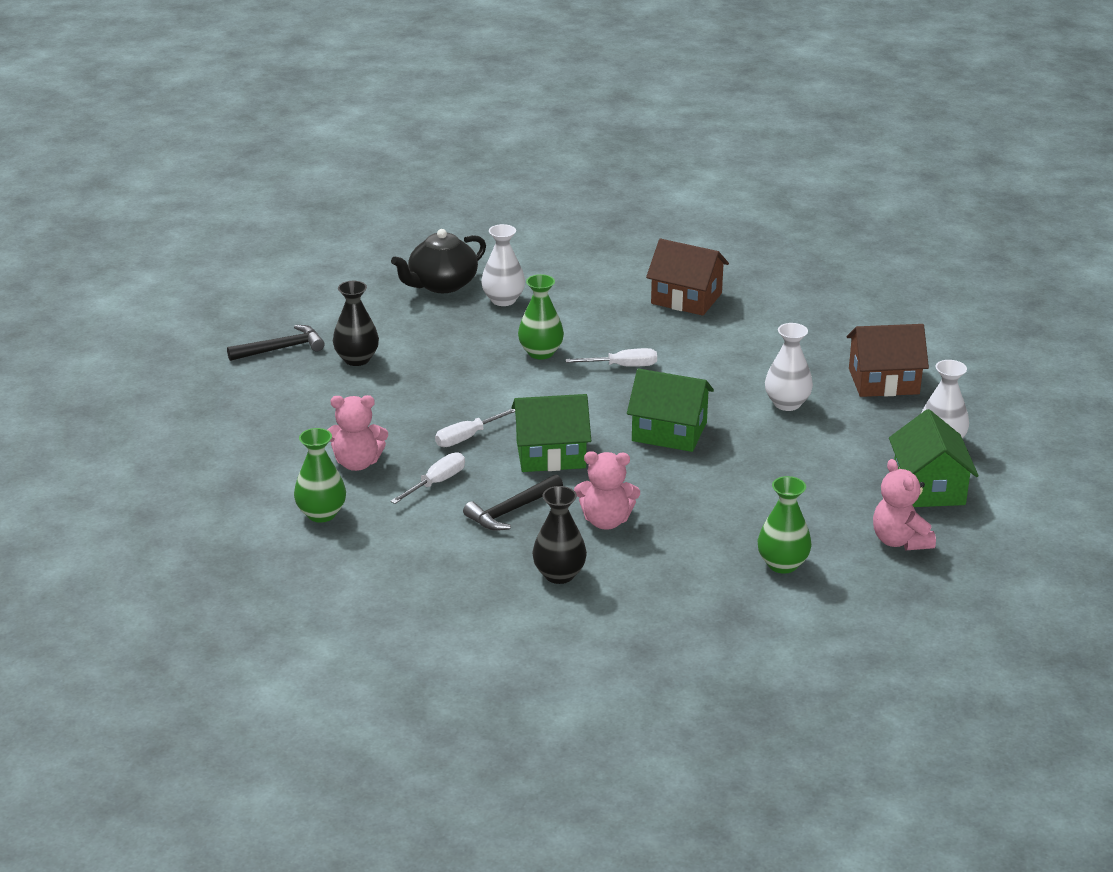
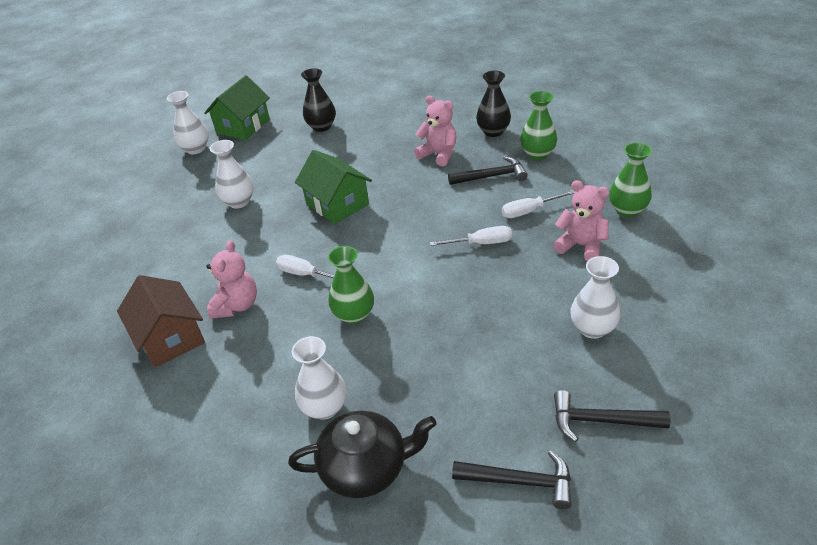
camera: 145 degrees left, 10 degrees up
(313, 400) = (592, 328): none -> white vase
(326, 307) = (520, 481): none -> black hammer
(357, 359) = (526, 371): black vase -> black vase (321, 126)
(551, 454) = (432, 210): green house -> none
(782, 564) = (369, 108): green vase -> green vase (537, 154)
(883, 381) = (159, 200): brown house -> none
(900, 541) = (298, 104): pink teddy bear -> pink teddy bear (237, 305)

